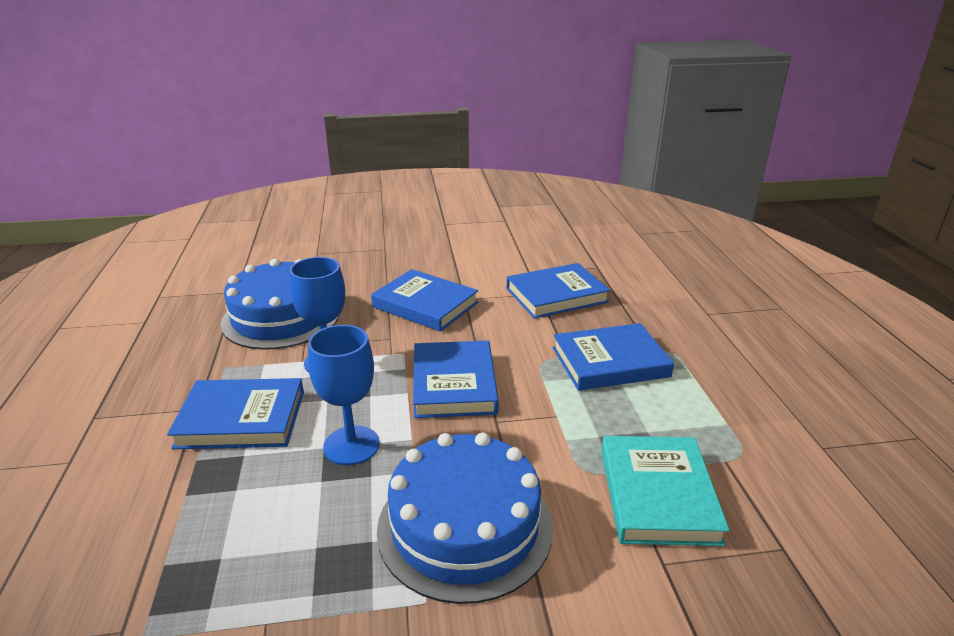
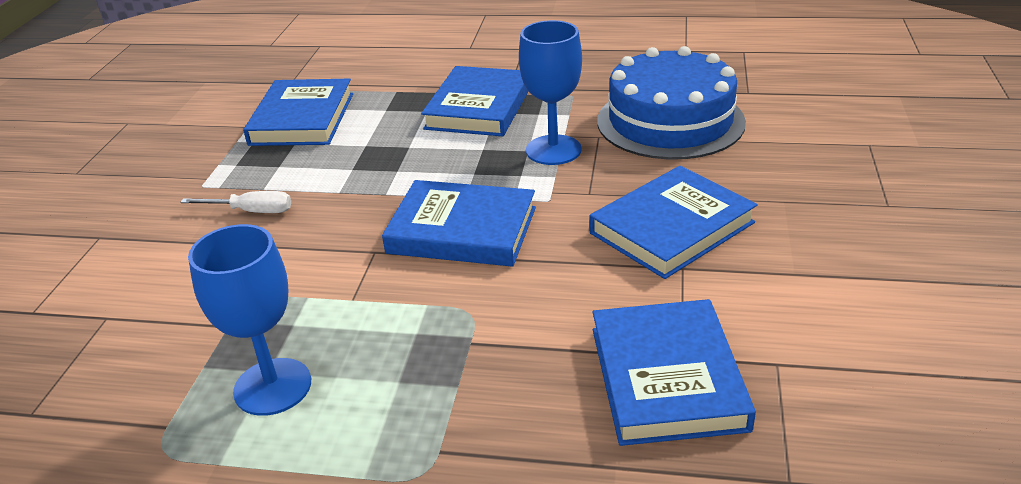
camera: 110 degrees right, 5 degrees up
(351, 445) = (401, 160): blue goblet -> blue goblet (273, 387)
(464, 526) = (251, 211): blue cake -> white screwdriver
(610, 362) = (431, 384): blue book -> blue book (302, 119)
(657, 494) = (175, 343): turquoise book -> none

